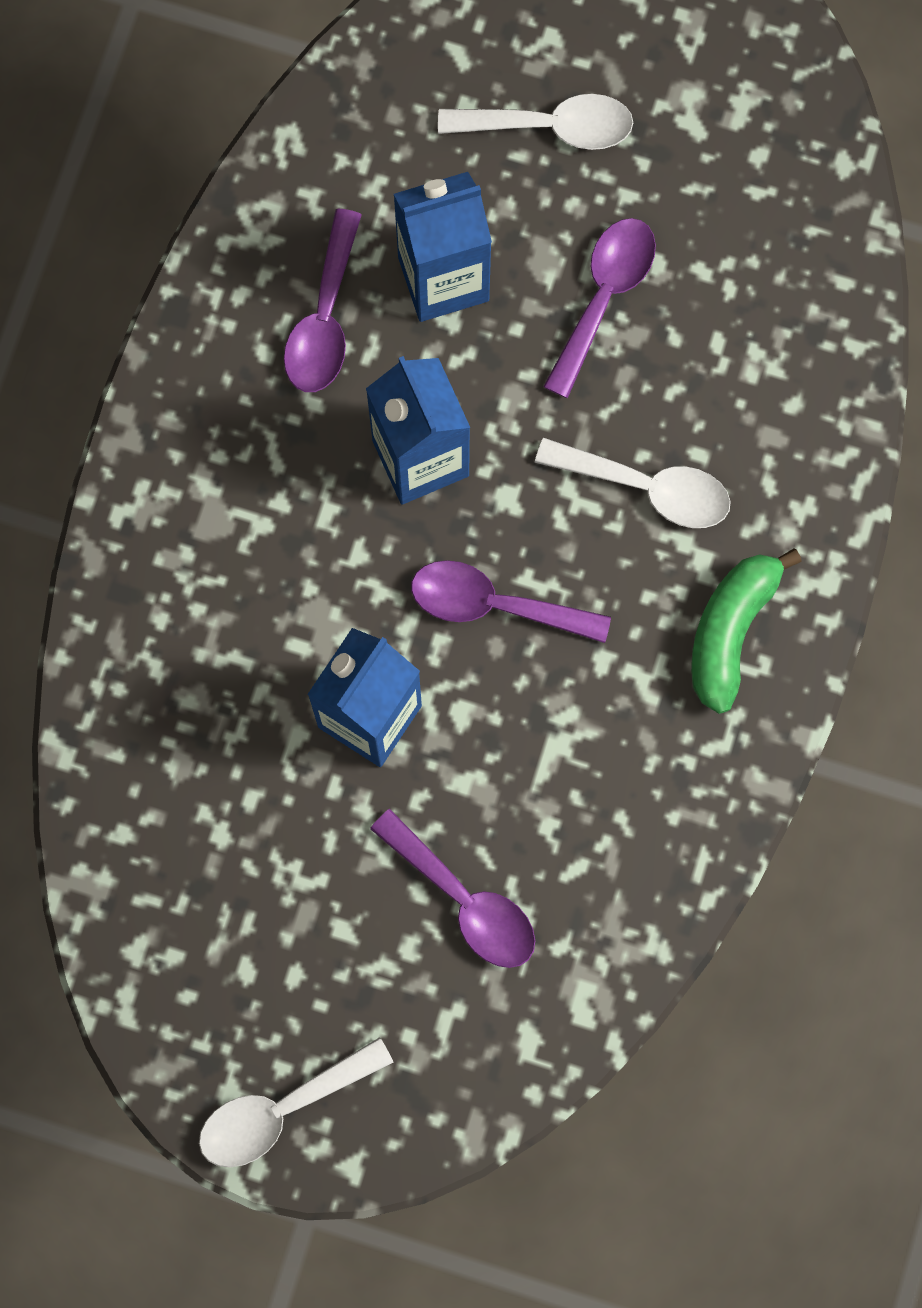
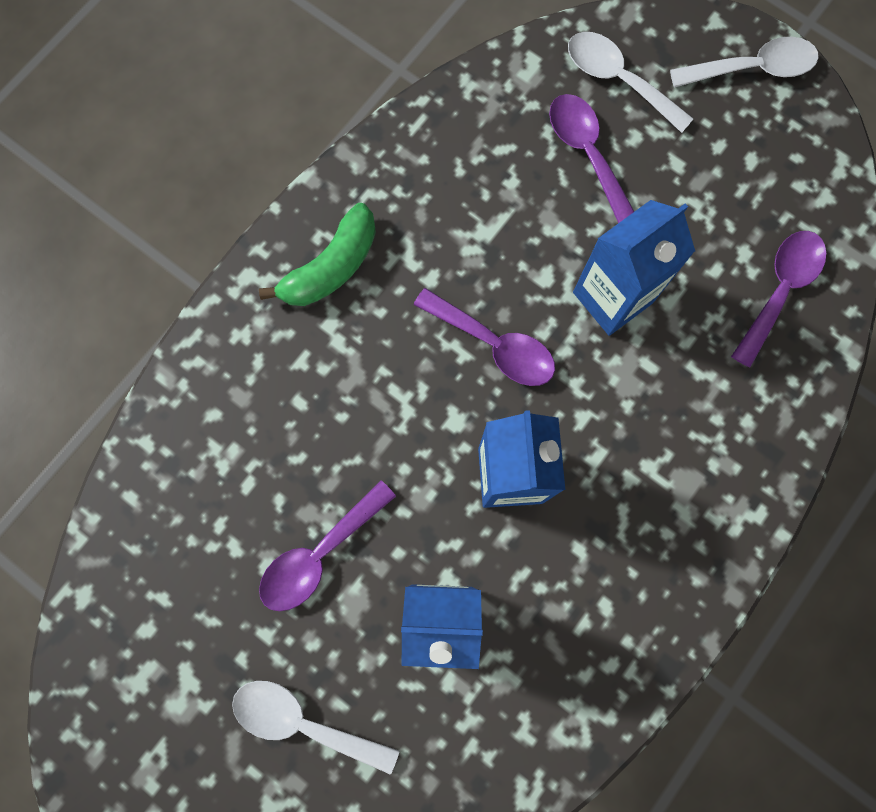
camera: 160 degrees left, 0 degrees up
(324, 318) = (548, 619): purple spoon -> purple spoon (779, 290)
(646, 488) = (348, 391): white spoon -> white spoon (618, 80)

